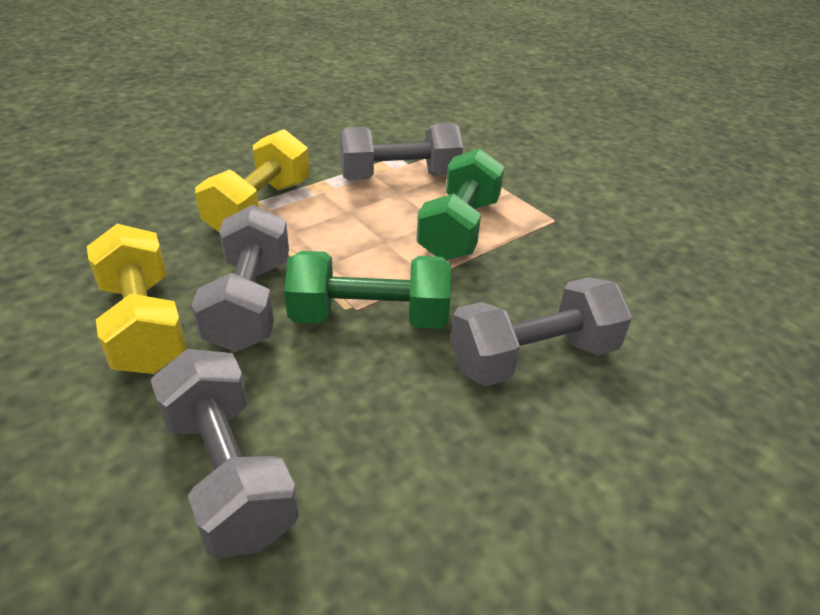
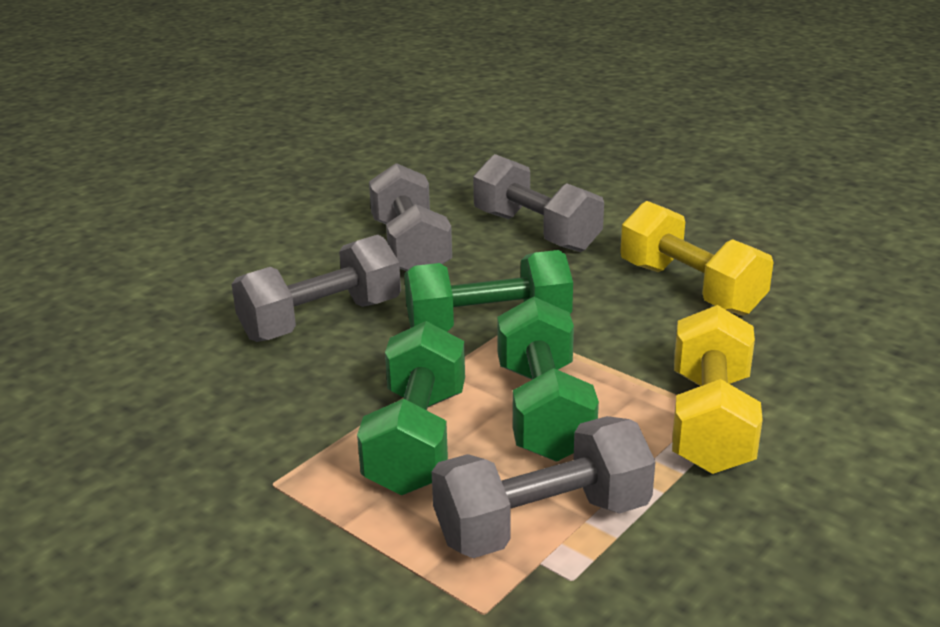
camera: 170 degrees right, 10 degrees down
(250, 303) = (613, 318): grey dumbbell -> grey dumbbell (410, 248)
(364, 233) = (543, 411): none -> green dumbbell

